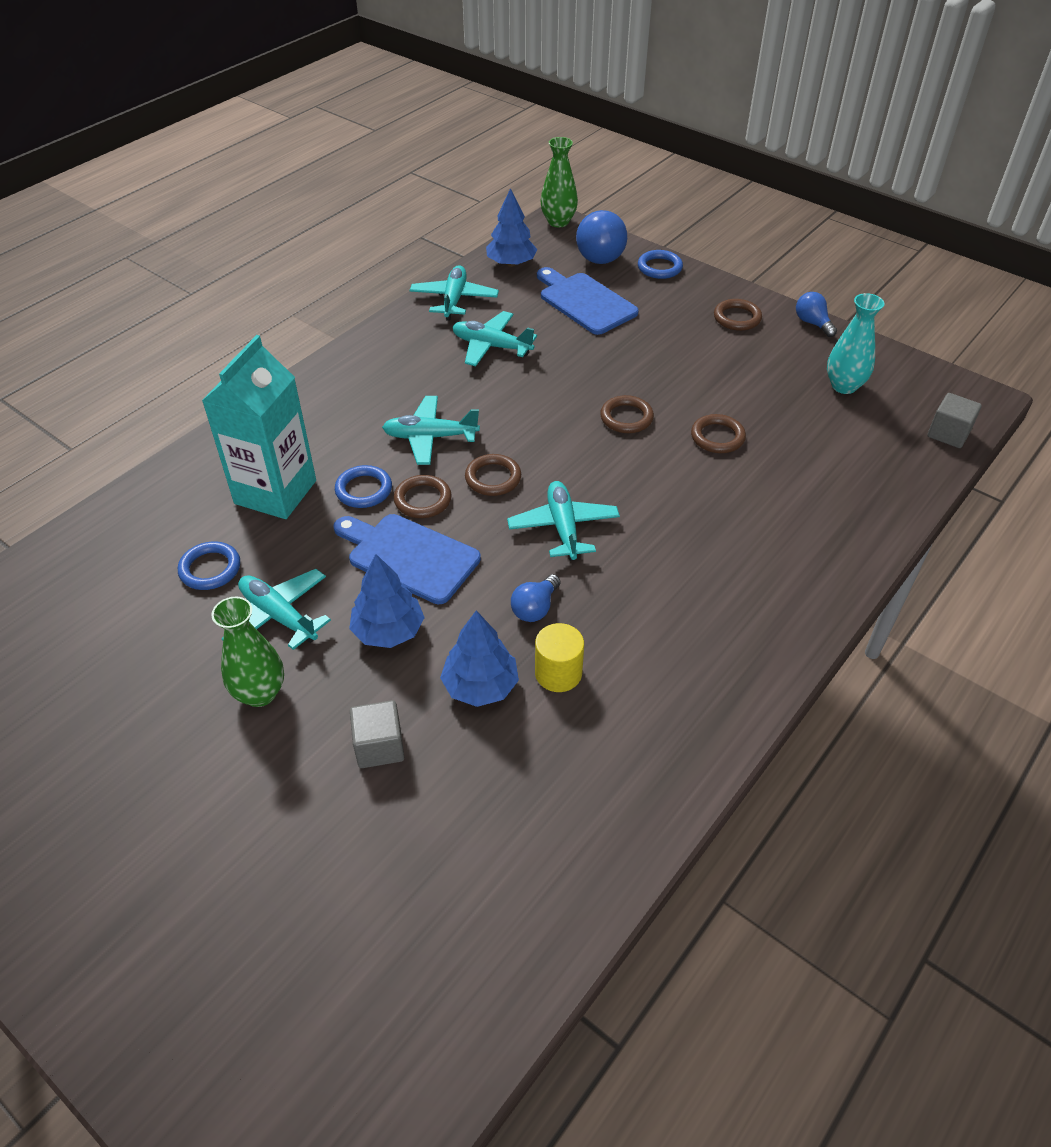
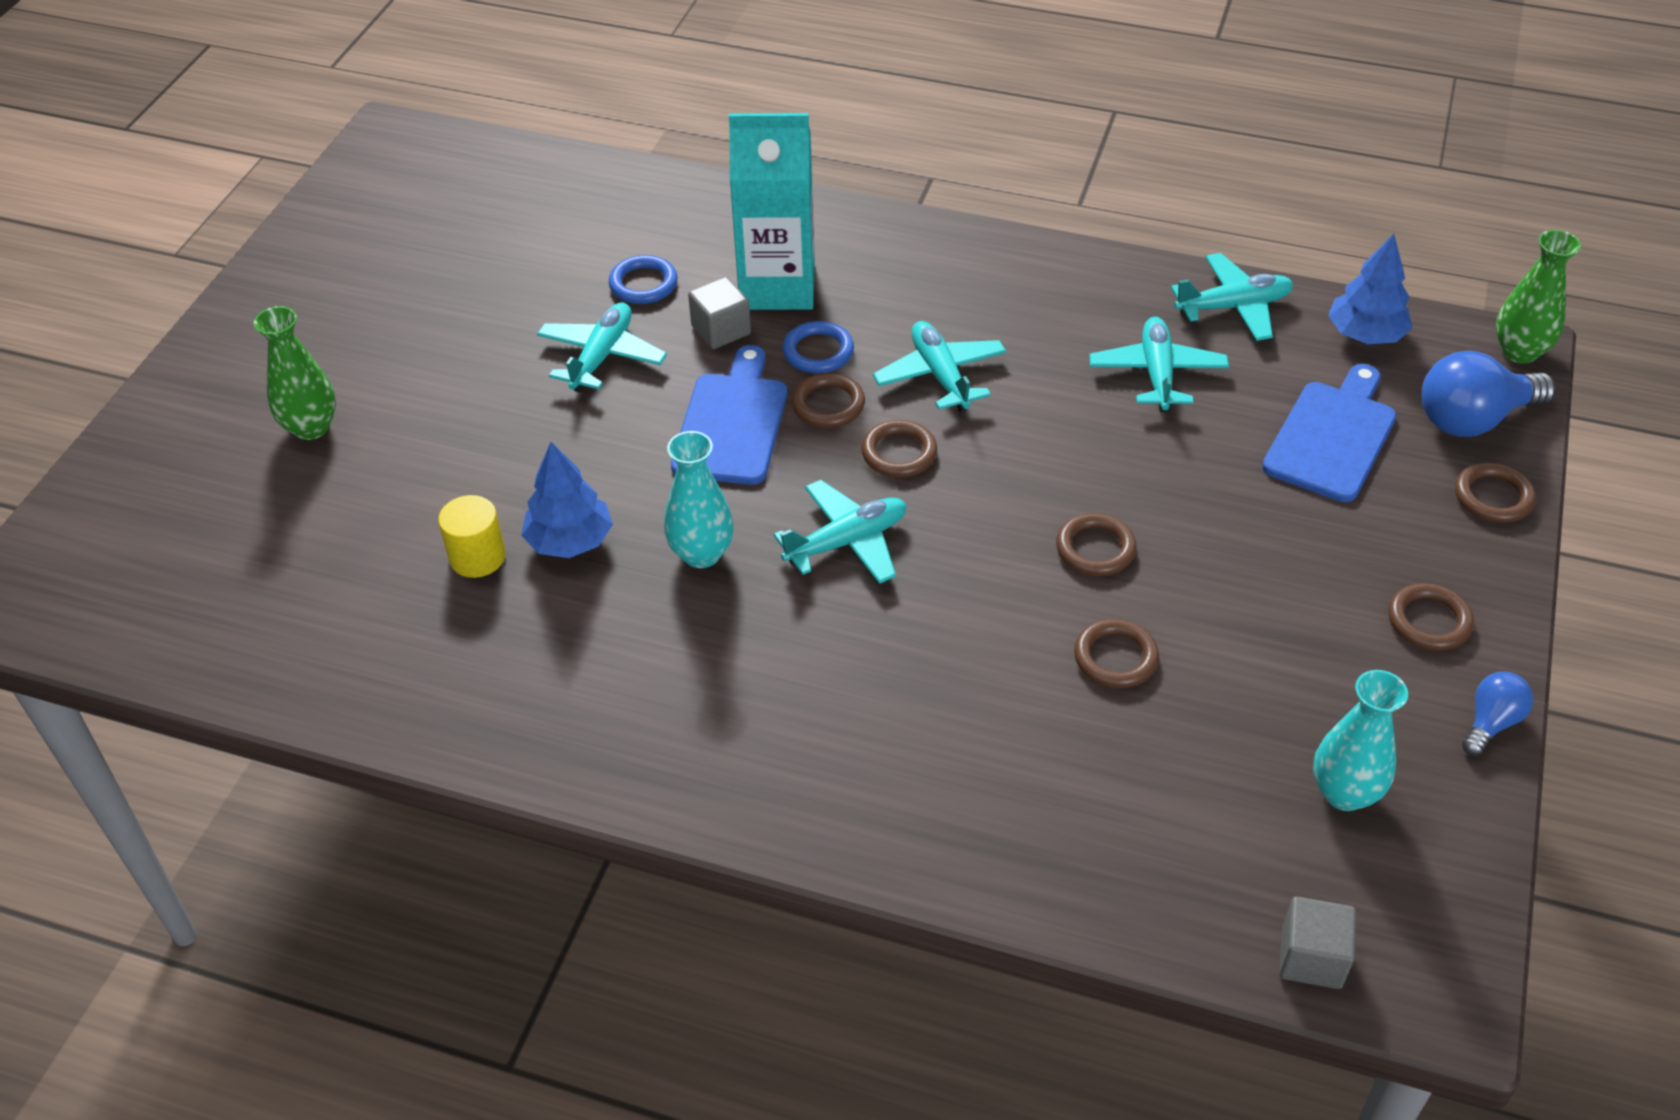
camera: 70 degrees right, 0 degrees up
(260, 693) = (499, 381): green vase -> green vase (311, 427)
(379, 746) = (465, 488): grey cube -> grey cube (721, 330)
(388, 631) = (616, 444): blue tree -> none
(535, 608) = (701, 554): blue light bulb -> turquoise vase
(558, 673) = (613, 601): yellow cylinder -> yellow cylinder (477, 557)
(659, 267) = (1493, 497): blue ring -> brown ring

